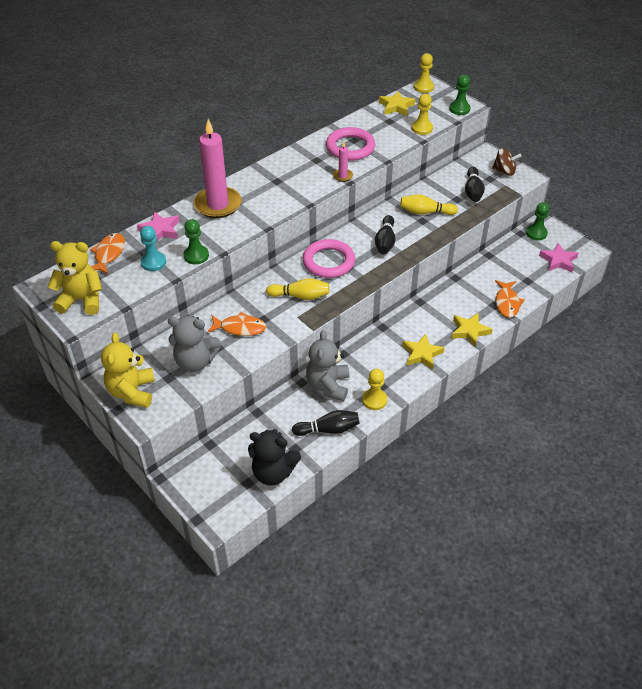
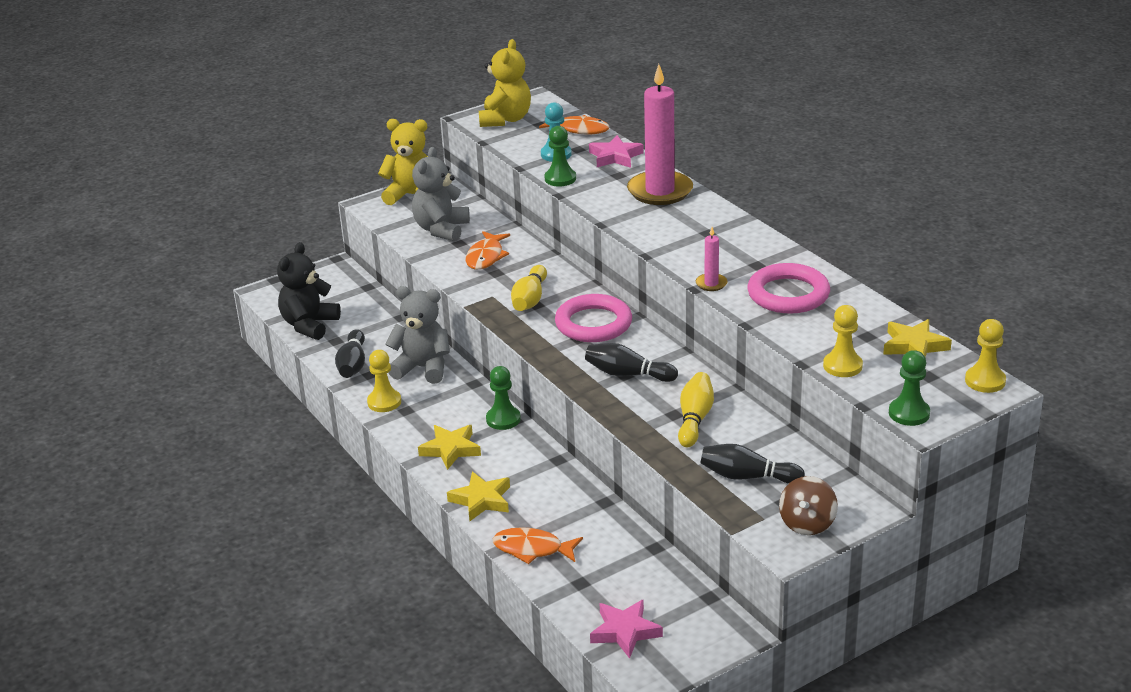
camera: 100 degrees right, 15 degrees down
(536, 233) = (707, 617): green pawn -> green pawn (503, 419)

